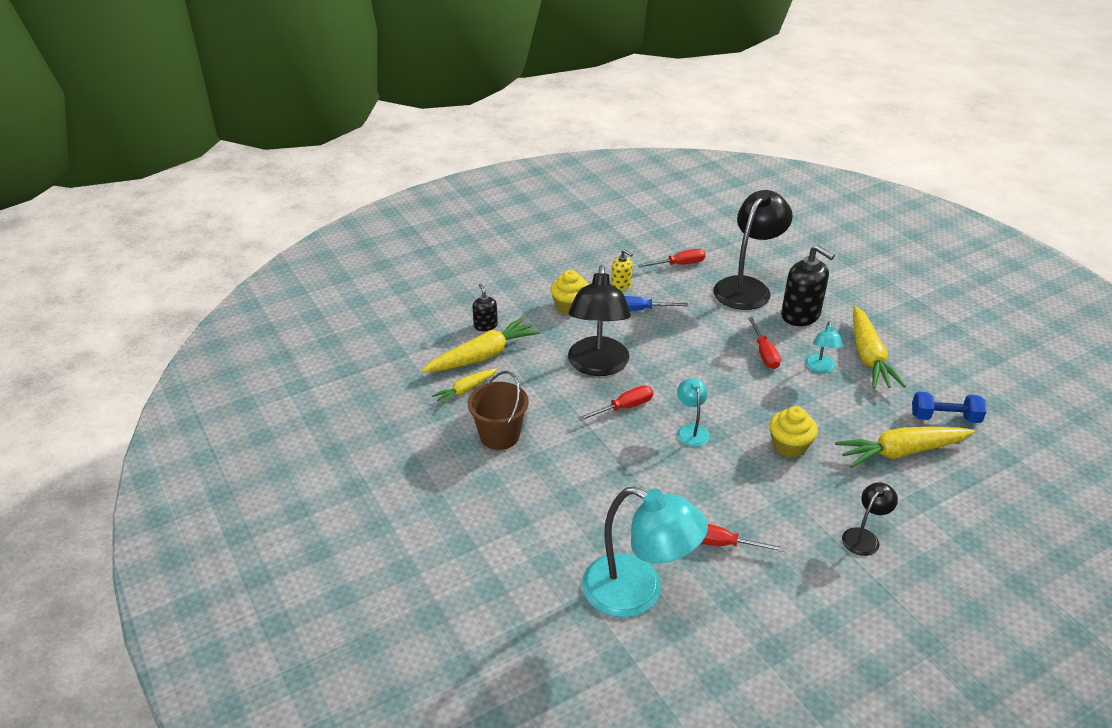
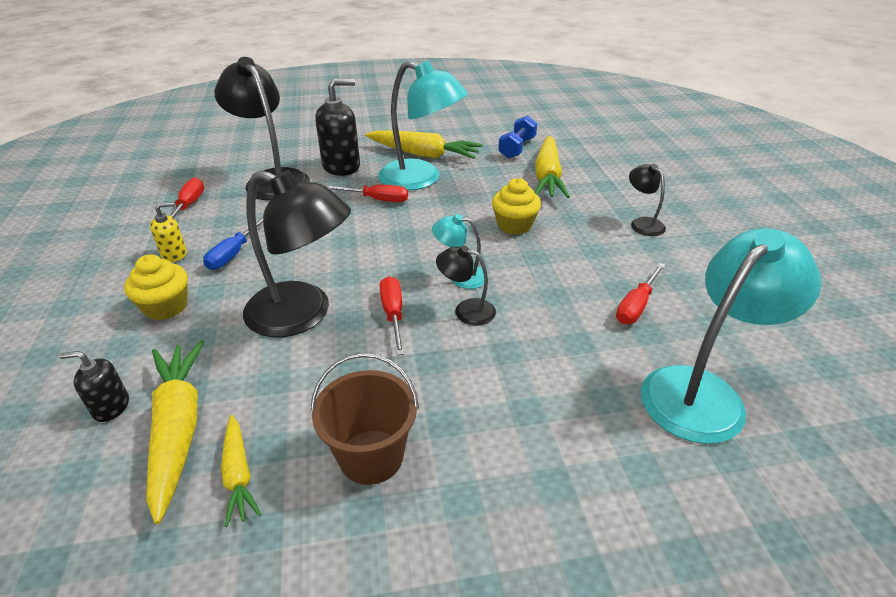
camera: 70 degrees left, 0 degrees up
(652, 443) = (466, 310): none -> black lamp
(820, 368) = (421, 179): turquoise lamp -> turquoise lamp, size x2.08

